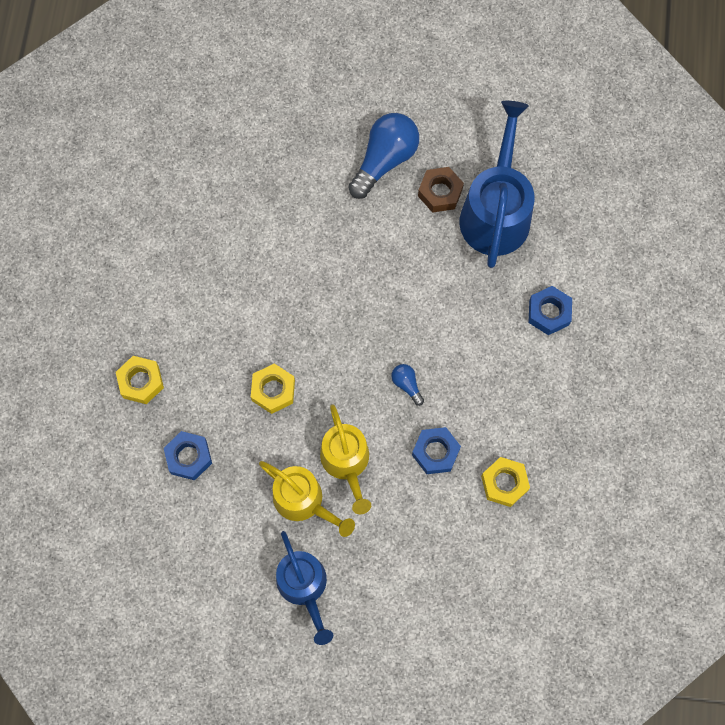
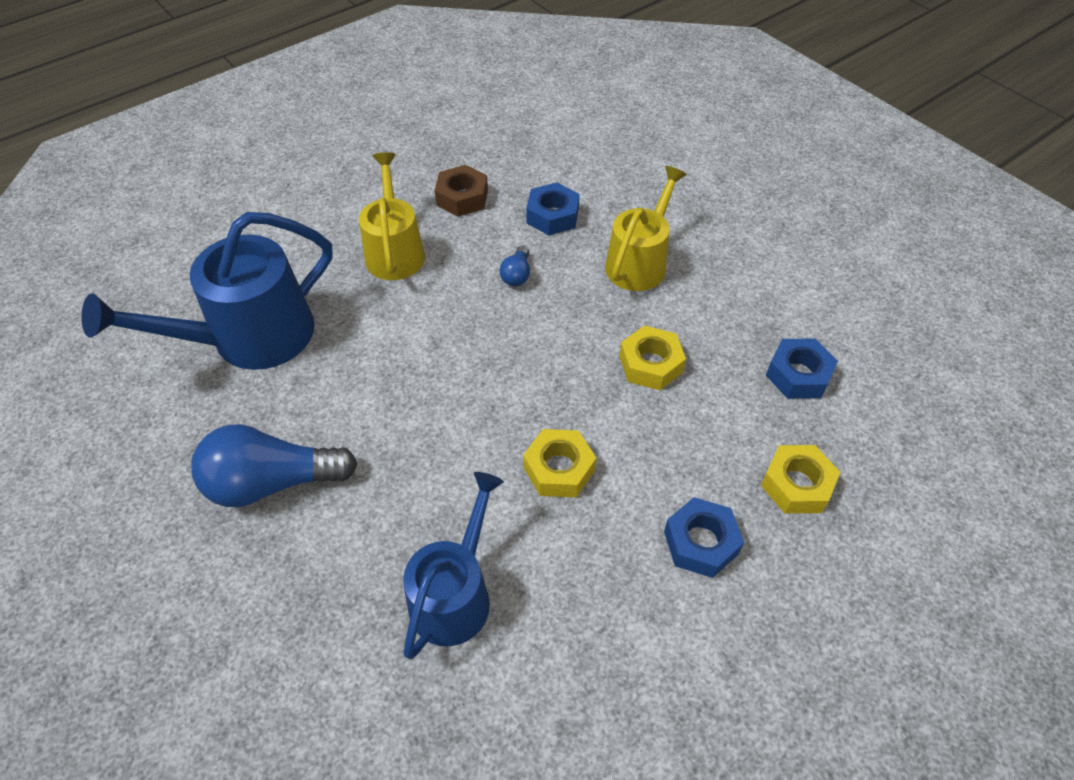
camera: 135 degrees left, 20 degrees down
(303, 501) = (710, 264): yellow watering can -> yellow watering can (394, 251)
(304, 586) = (769, 214): blue watering can -> blue watering can (454, 594)
(440, 192) = (270, 399): brown nut -> brown nut (462, 197)
(504, 483) = (523, 163): yellow nut -> yellow nut (559, 469)
(549, 313) = (329, 232): blue nut -> blue nut (701, 542)

